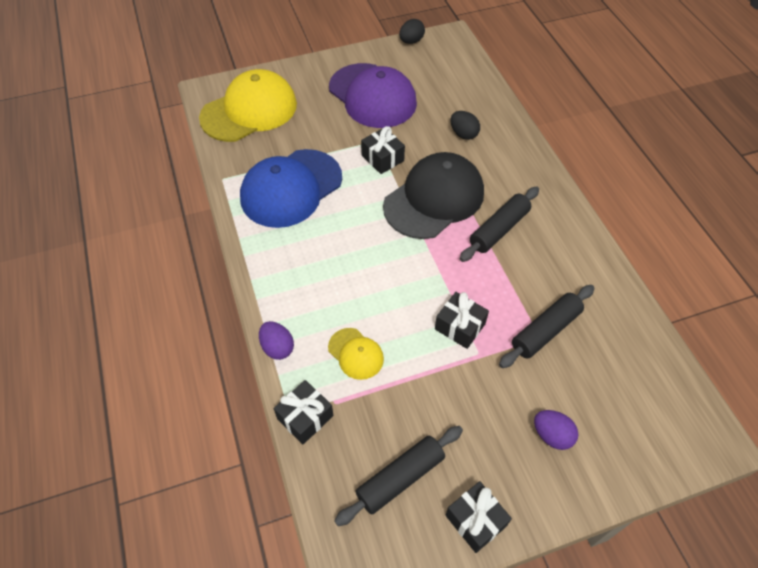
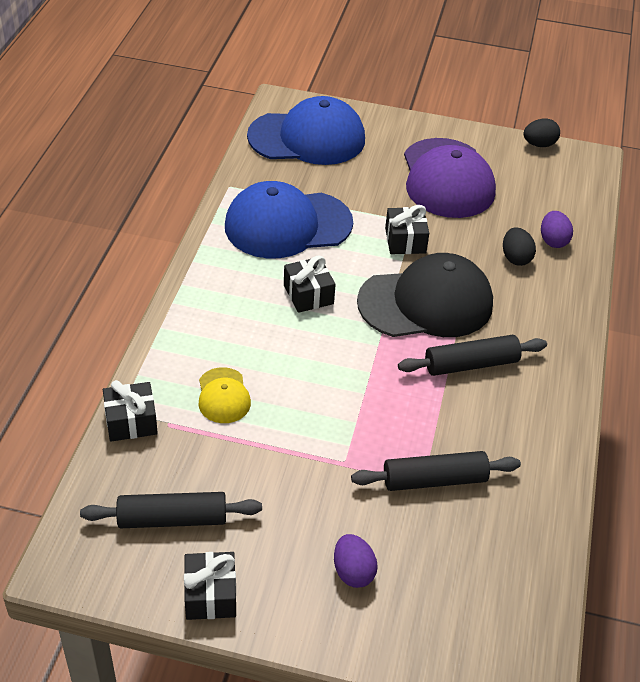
camera: 30 degrees right, 10 degrees down
(249, 111) = (307, 138): yellow cap -> blue cap
(277, 347) = (156, 352): purple egg -> purple egg (553, 241)
(460, 326) = (347, 428): black gift -> black gift (308, 294)

